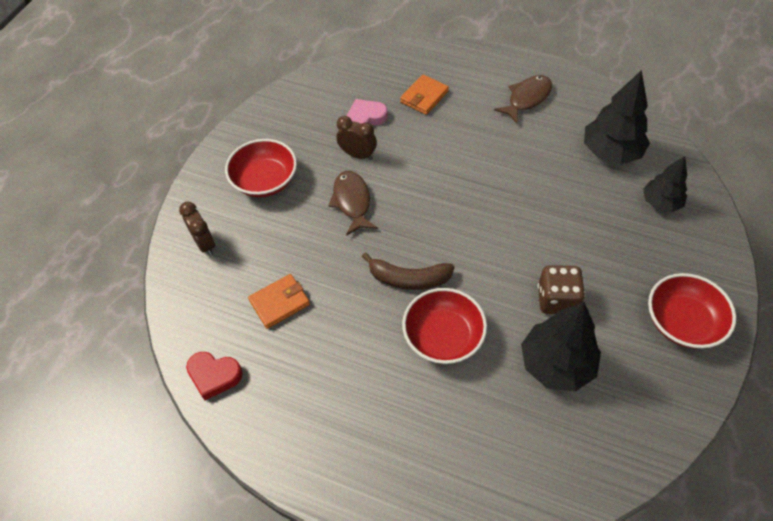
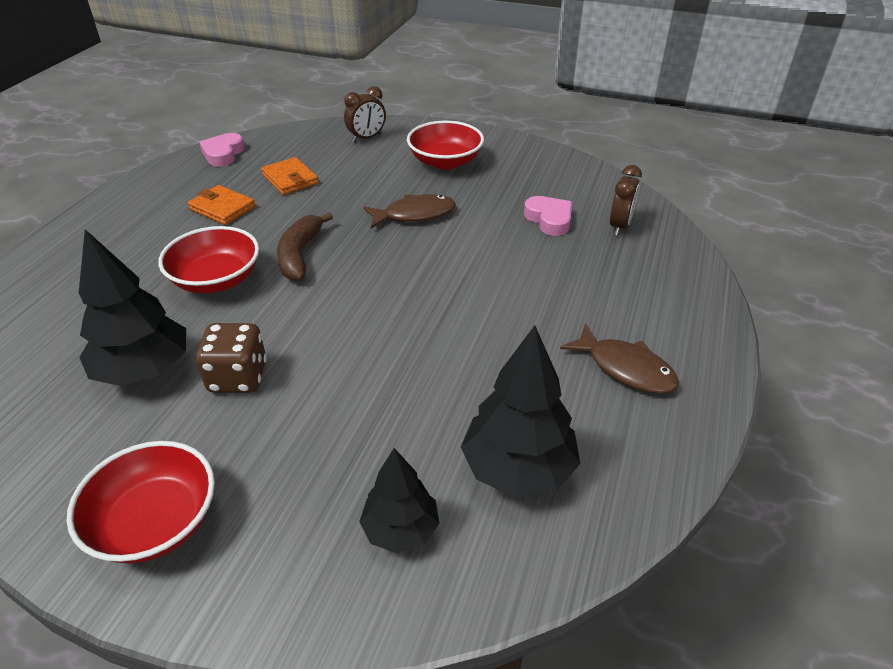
camera: 85 degrees right, 15 degrees down
(214, 376) = (223, 154): red heart -> pink heart
(358, 155) = (487, 216): brown clock -> brown clock (620, 226)
(424, 97) = (601, 265): orange wallet -> orange wallet (222, 208)

